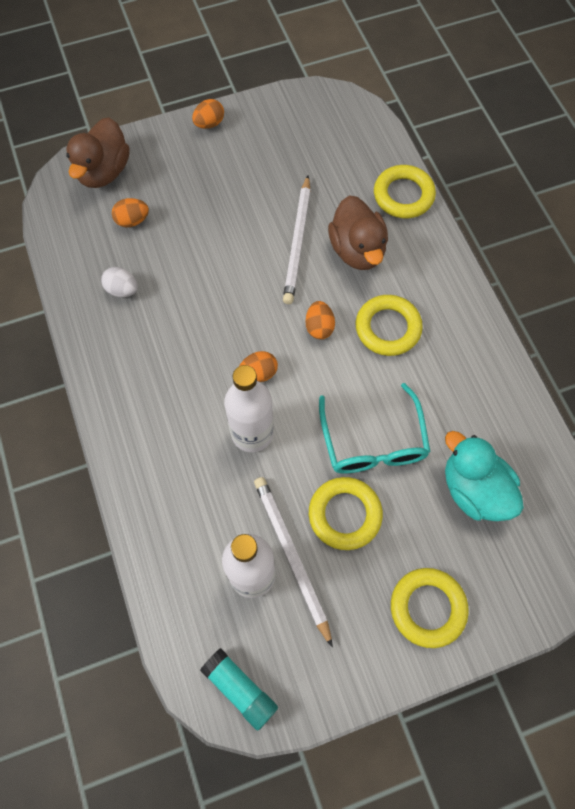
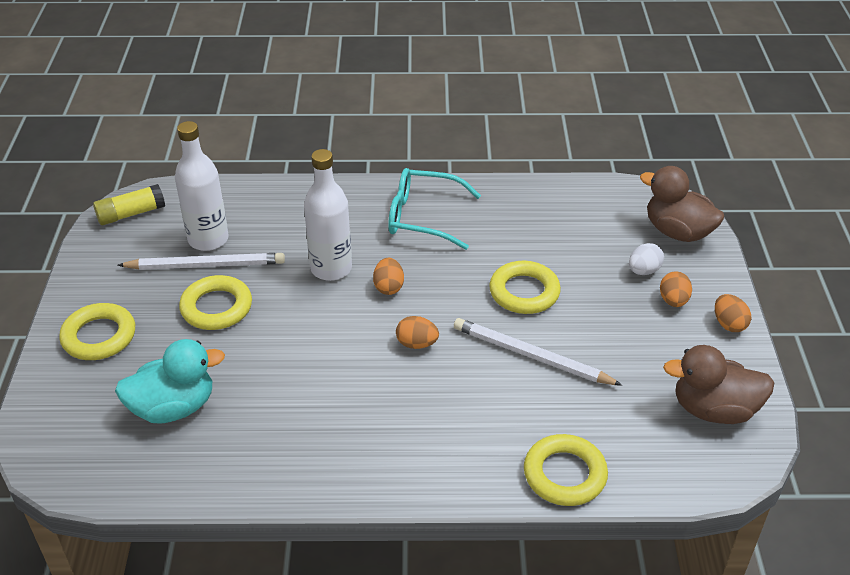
camera: 110 degrees right, 25 degrees down
(122, 290) = (525, 219): white egg -> white egg (643, 271)
(132, 221) = (606, 240): orange egg -> orange egg (673, 301)
(240, 689) = (131, 214): turquoise glue stick -> yellow glue stick
(357, 250) = (500, 404): brown duck -> brown duck (714, 409)
(373, 442) = (270, 347): turquoise glasses -> turquoise glasses (423, 217)
(388, 328) = (387, 399): yellow ring -> yellow ring (524, 292)

